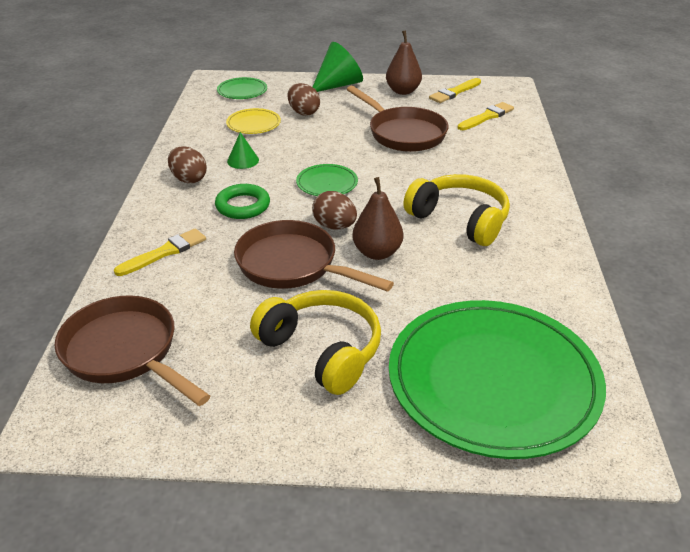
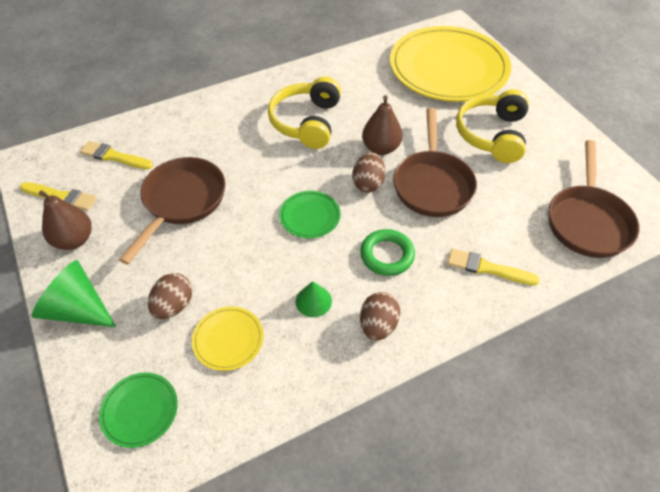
camera: 120 degrees left, 15 degrees up
(493, 380) = (448, 68): green plate -> yellow plate

